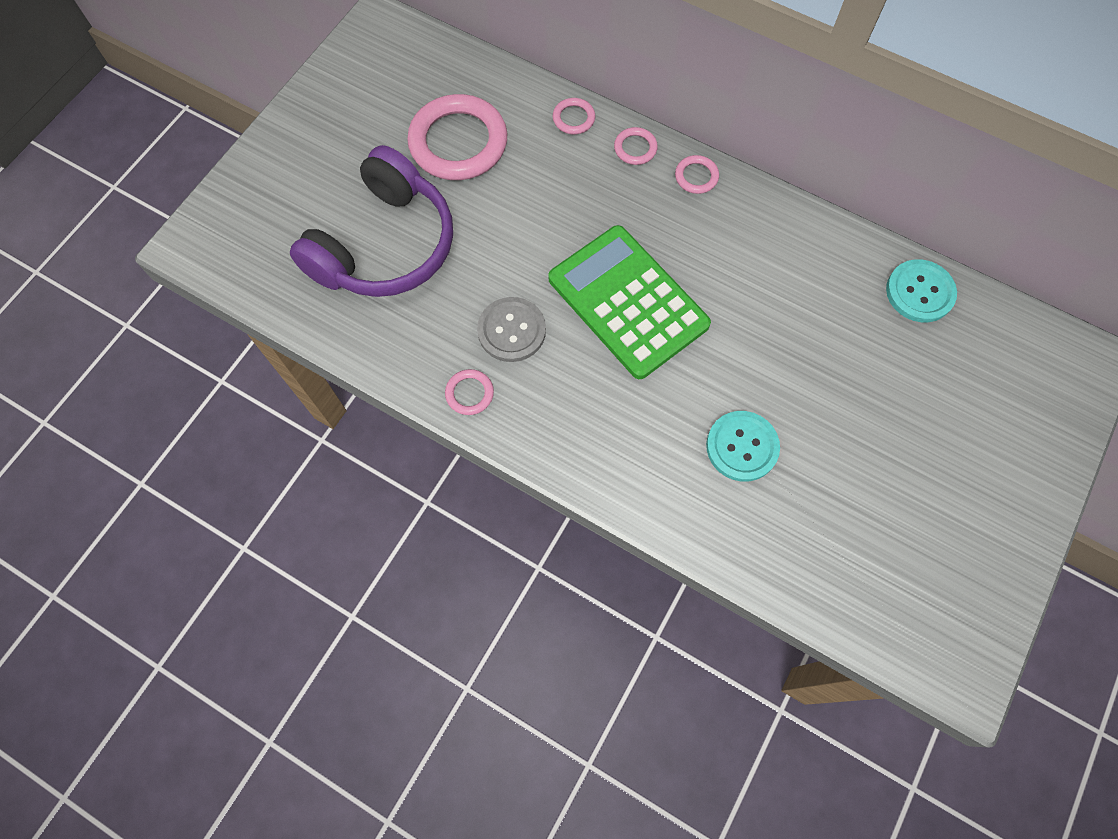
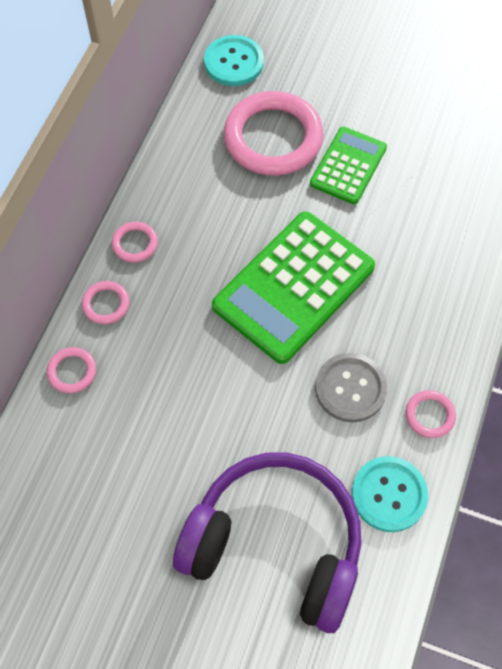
camera: 100 degrees left, 5 degrees down
(458, 142) = (120, 492): pink ring -> pink ring (273, 138)
(742, 447) = (416, 180): turquoise button -> turquoise button (389, 494)
(768, 381) = (348, 166): none -> green calculator

